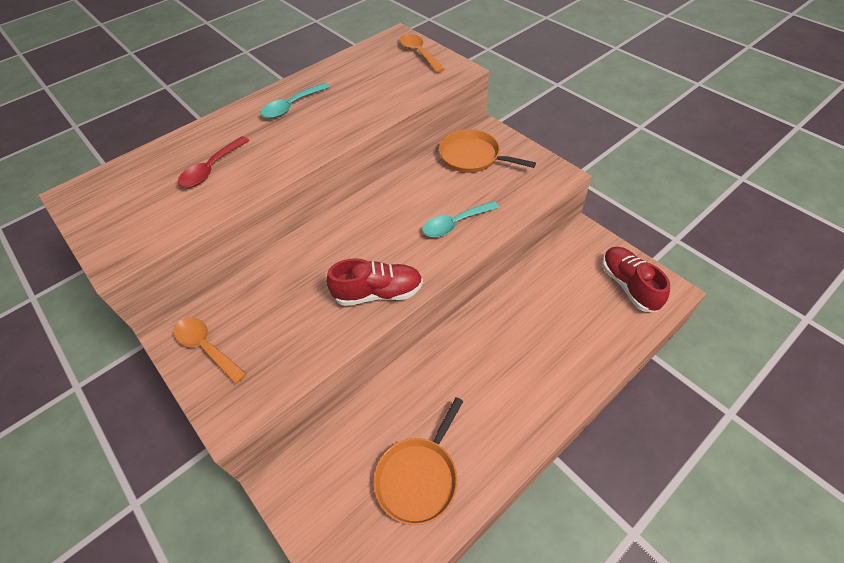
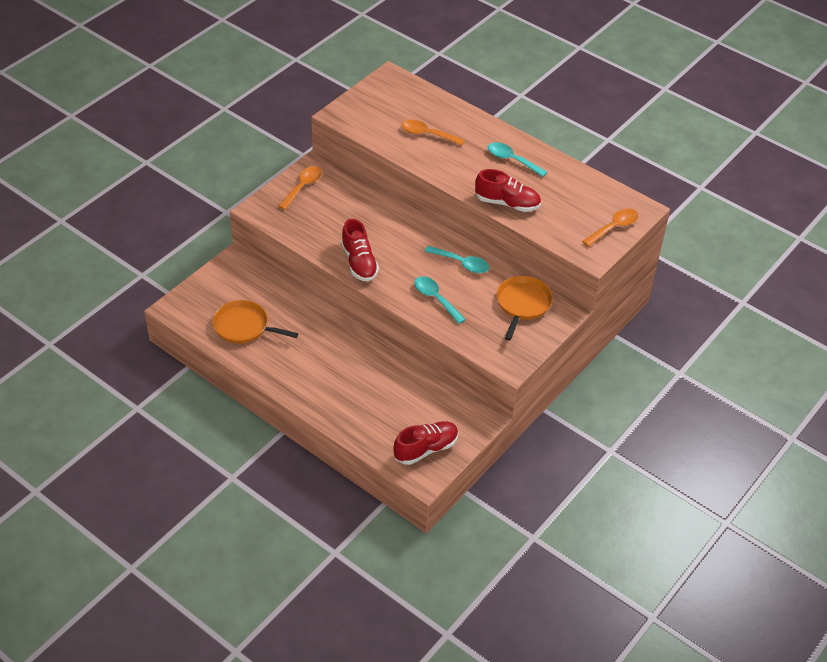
camera: 75 degrees right, 5 degrees down
(211, 169) = (427, 134): red spoon -> orange spoon
(361, 117) = (507, 203): none -> red shoe
(402, 196) = (461, 263): none -> turquoise spoon

